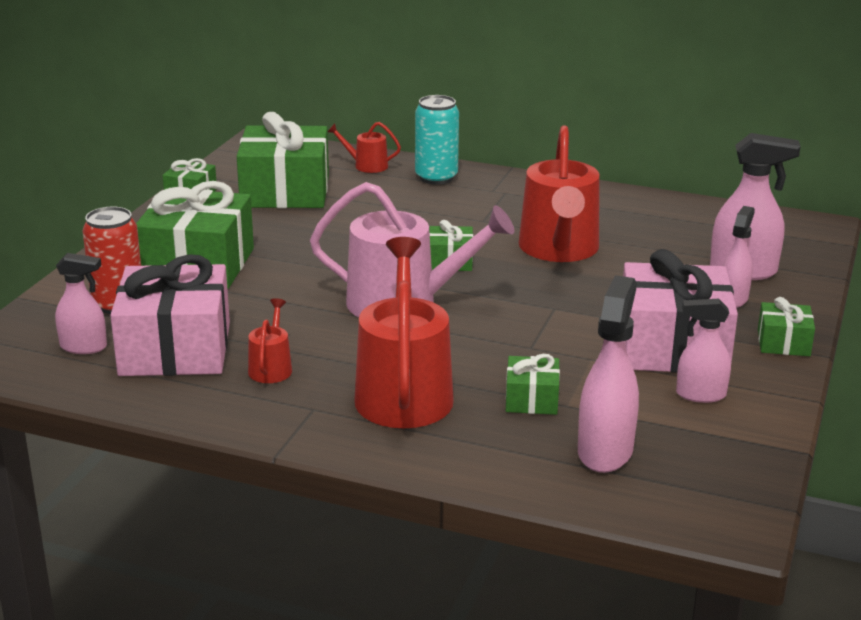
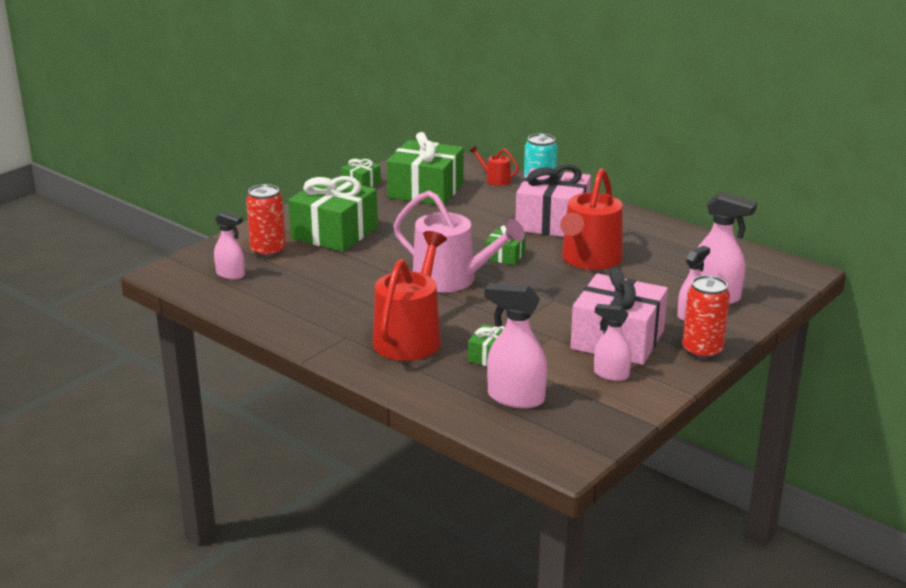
camera: 20 degrees right, 0 degrees up
(175, 349) = (285, 285): pink gift -> pink gift (552, 221)
(271, 368) = (336, 307): red watering can -> none
(605, 451) = (515, 398): pink spray bottle -> pink spray bottle turned 105 degrees counterclockwise
(783, 343) = (702, 351): green gift -> red can

